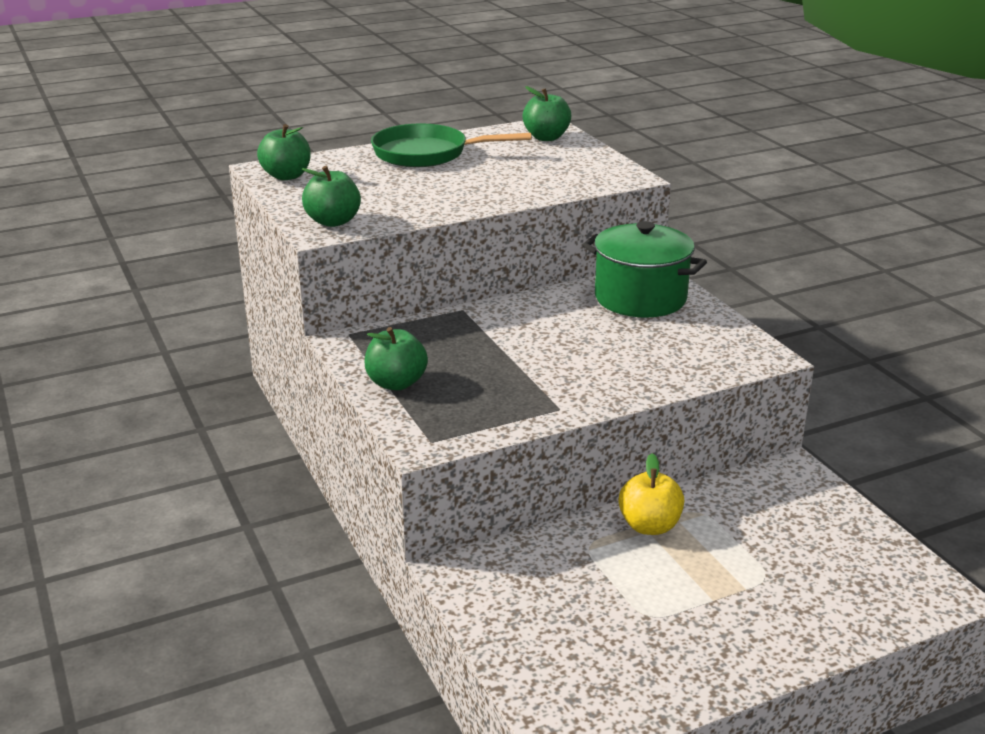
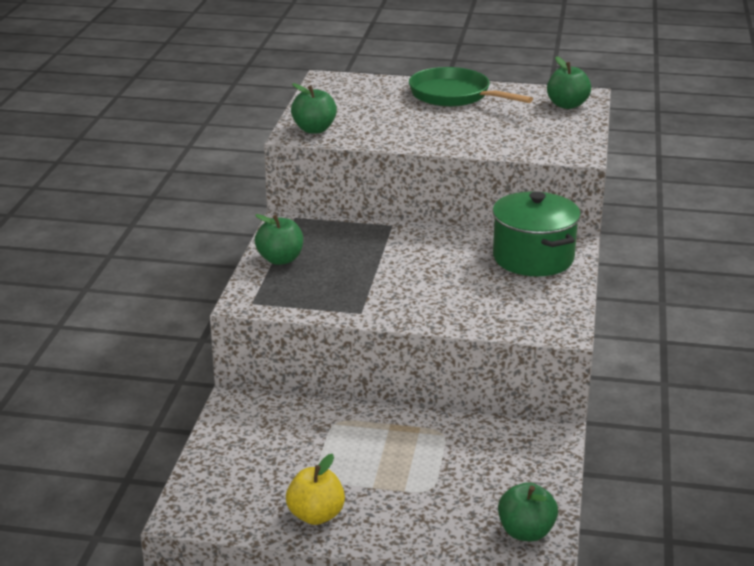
camera: 35 degrees right, 0 degrees up
(286, 176) = (332, 88): green apple -> green apple (526, 532)
(649, 526) = (394, 426): yellow apple -> yellow apple (316, 515)

